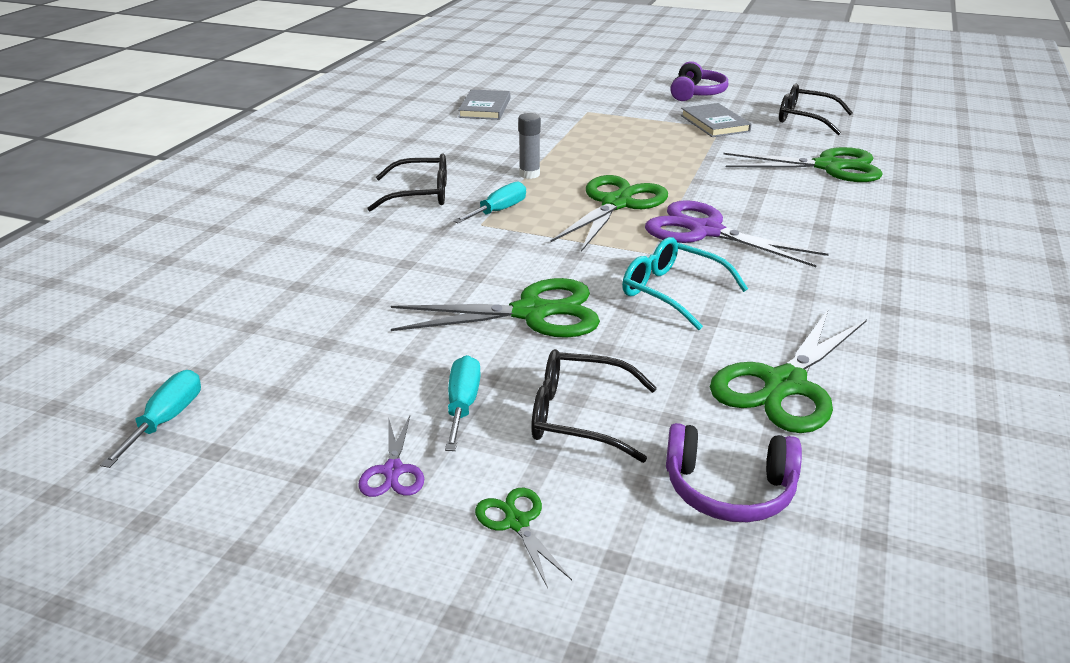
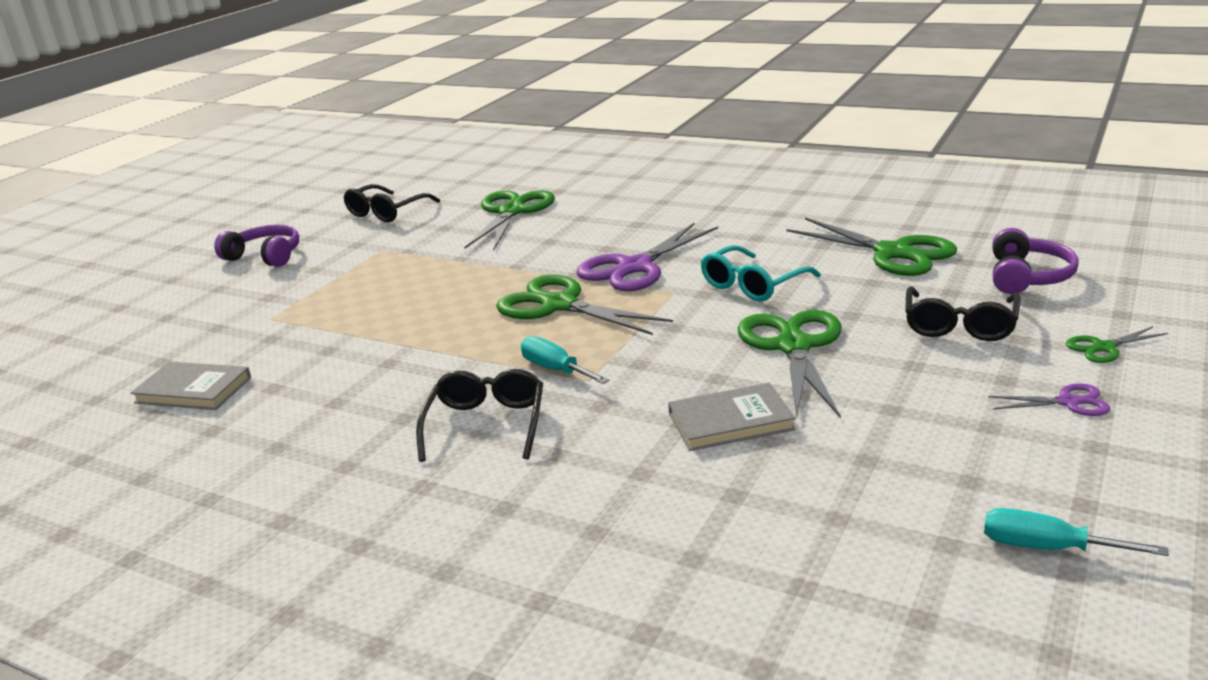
camera: 80 degrees left, 5 degrees down
(462, 405) = (959, 375): turquoise screwdriver -> none
(529, 174) = (457, 353): grey glue stick -> none
(715, 123) = (368, 251): grey book -> grey book (730, 421)

